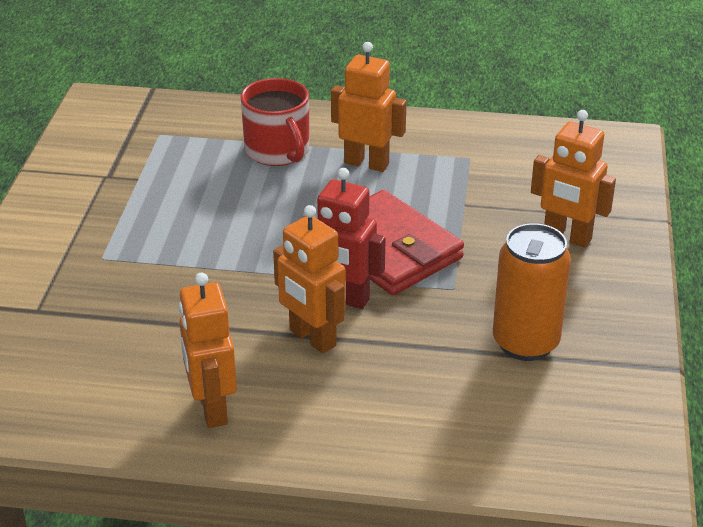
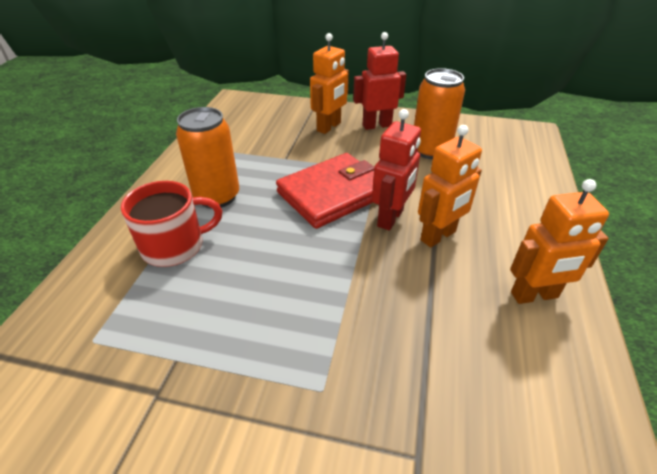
camera: 85 degrees left, 5 degrees up
(366, 163) = (217, 197): orange robot -> orange can
(590, 286) = (376, 125): none -> red robot

